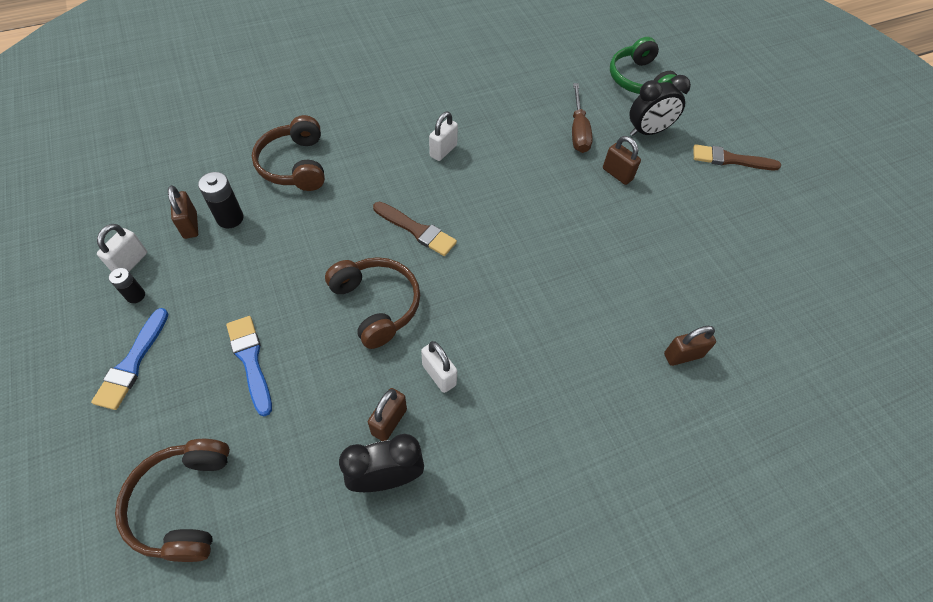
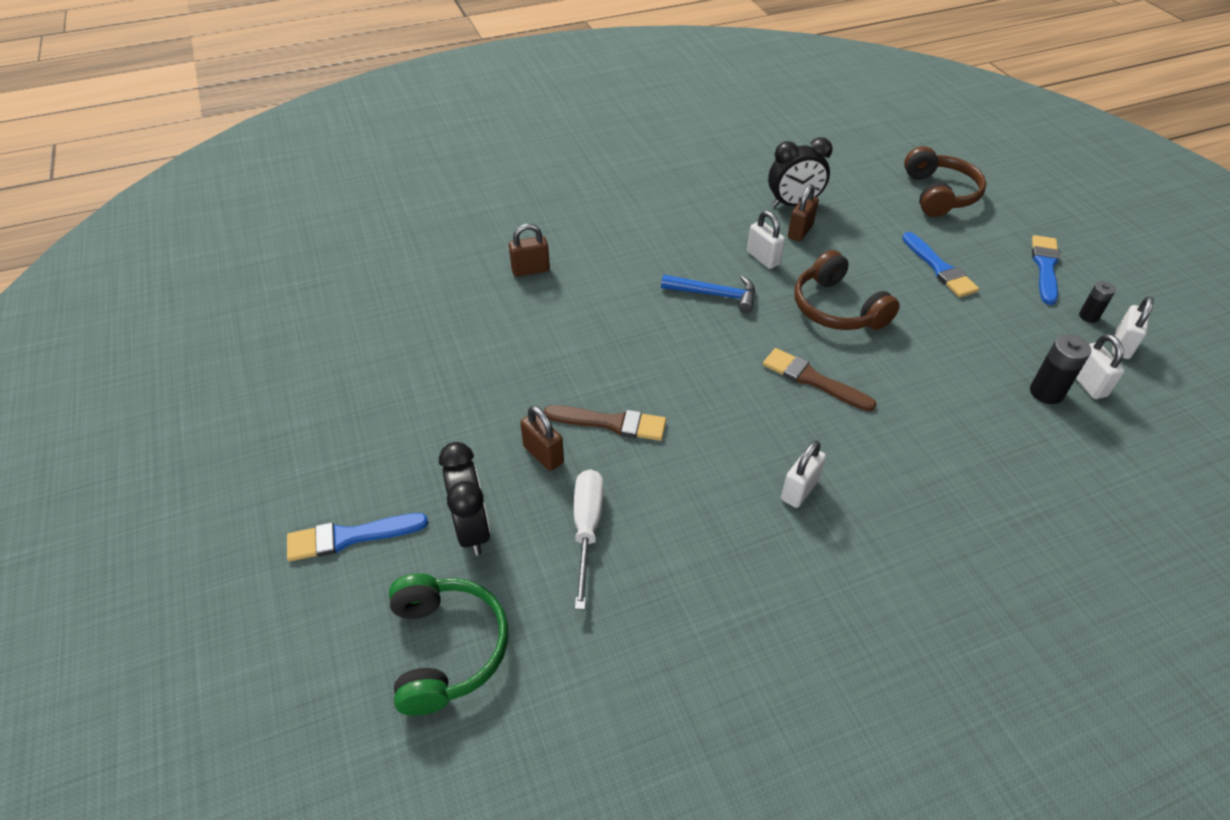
camera: 175 degrees left, 10 degrees down
(190, 225) = (1087, 384): brown padlock -> white padlock
(295, 165) = (1006, 464): brown headphones -> none
(493, 322) = (714, 295): none -> blue hammer
(578, 131) = (587, 529): brown screwdriver -> white screwdriver
(648, 131) = (472, 529): black clock -> black clock turned 90 degrees clockwise
(718, 128) = (350, 537): none -> blue brush
(730, 159) = (363, 480): brown brush -> brown brush (611, 423)

